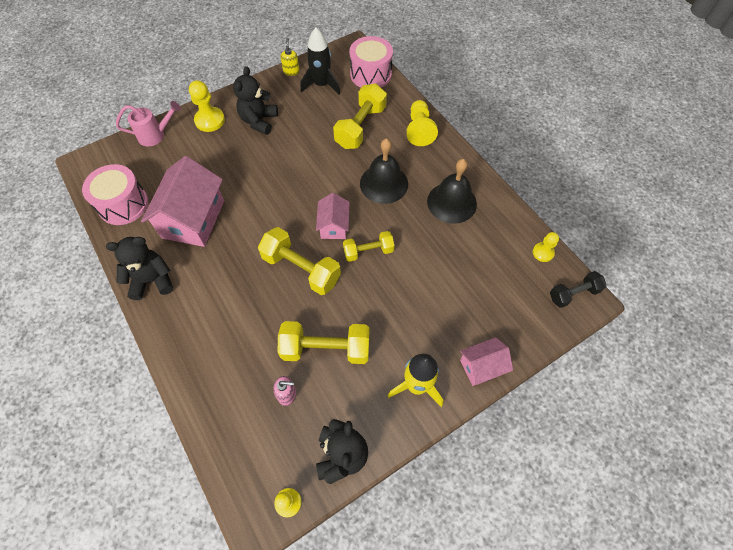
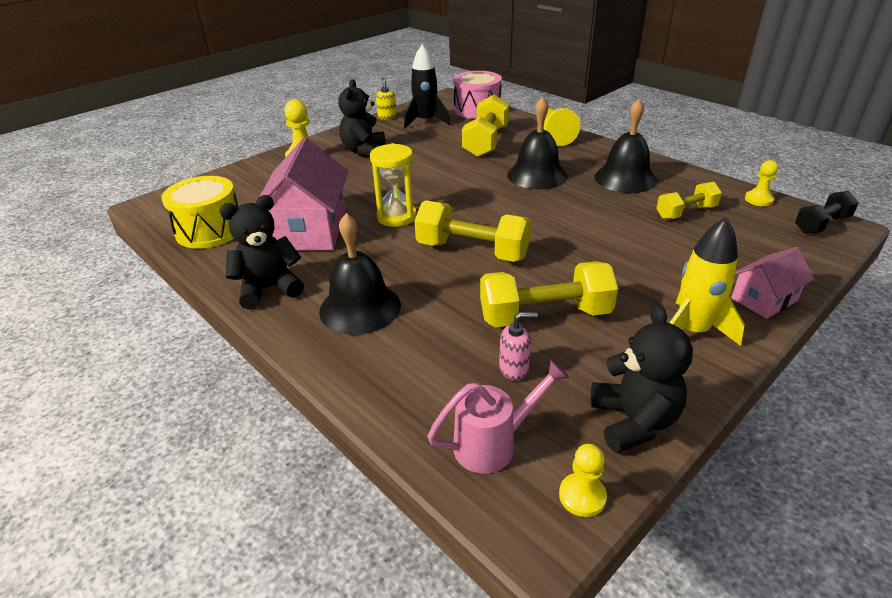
camera: 10 degrees left, 25 degrees down
(123, 204) = (210, 230): pink drum -> yellow drum
(155, 135) = (239, 174): pink watering can -> pink watering can (493, 444)
(207, 313) = (360, 307): none -> black bell
(259, 216) = (396, 217): none -> yellow hourglass
(334, 226) = (495, 212): pink house -> none
(368, 251) = (550, 226): yellow dumbbell -> yellow dumbbell (685, 212)

